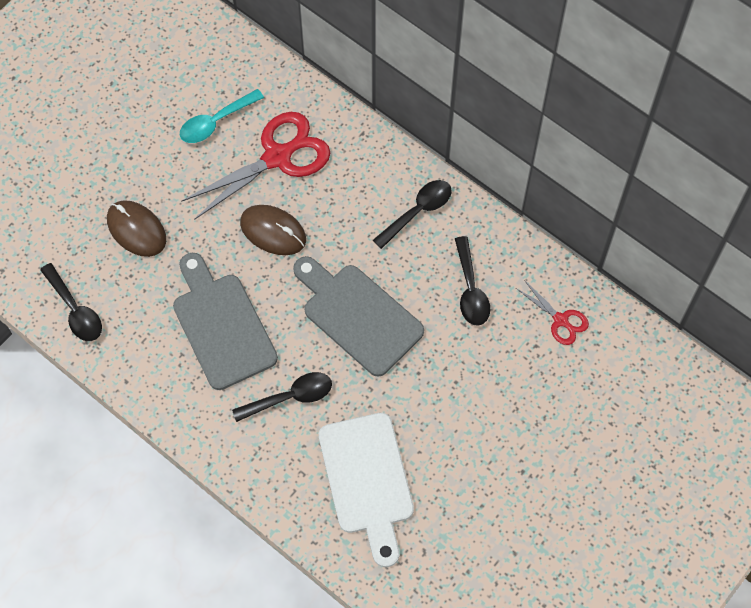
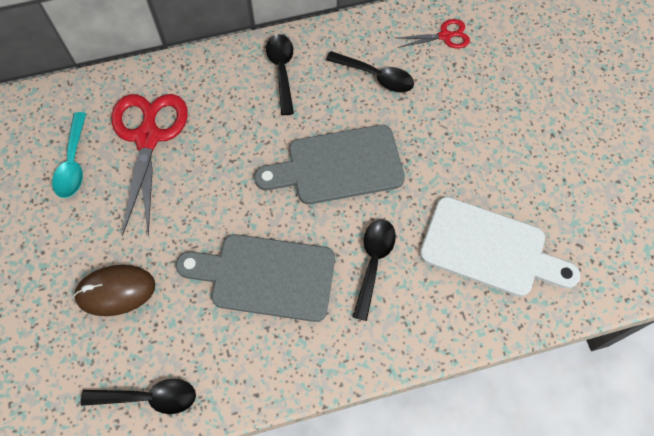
camera: 55 degrees left, 0 degrees up
(273, 231) = (212, 182): brown mouse -> none

